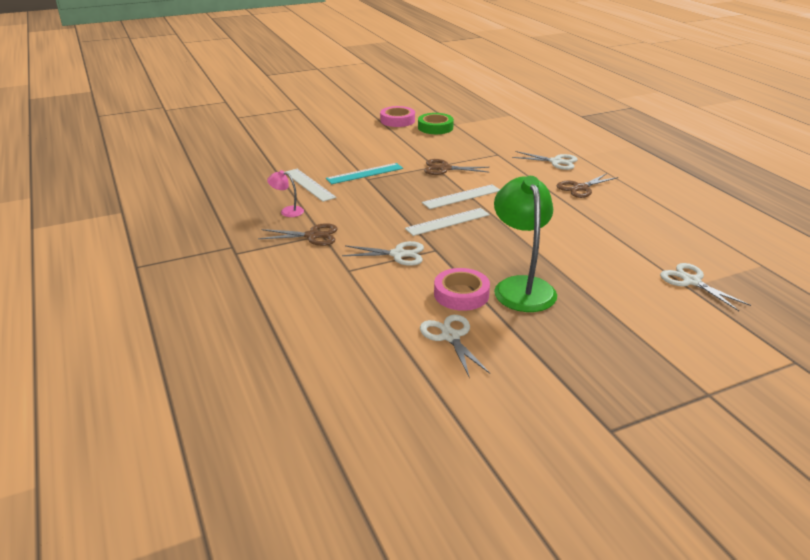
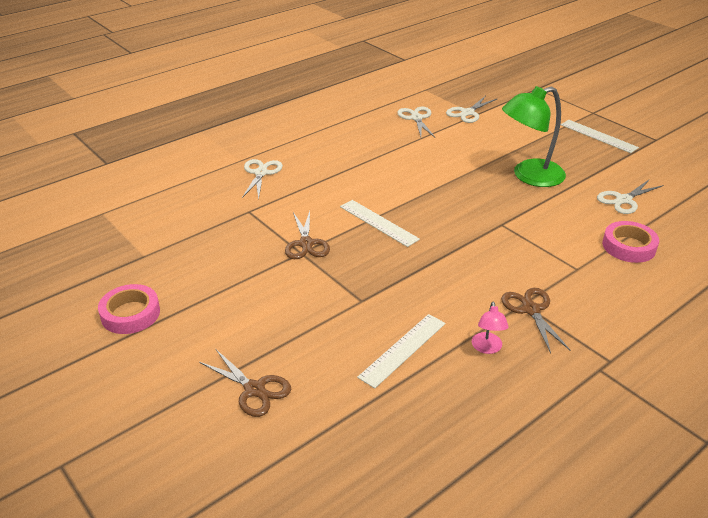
camera: 105 degrees left, 5 degrees up
(364, 173) = (346, 306): turquoise ruler -> none
(398, 254) = (526, 244): white scissors -> white scissors (416, 118)
(435, 127) = (160, 271): green tape -> none
(447, 222) = (441, 224): white ruler -> white ruler (598, 136)
(461, 294) = (563, 202): pink tape -> pink tape (628, 246)
(580, 188) = (324, 157): brown scissors -> brown scissors (254, 389)

